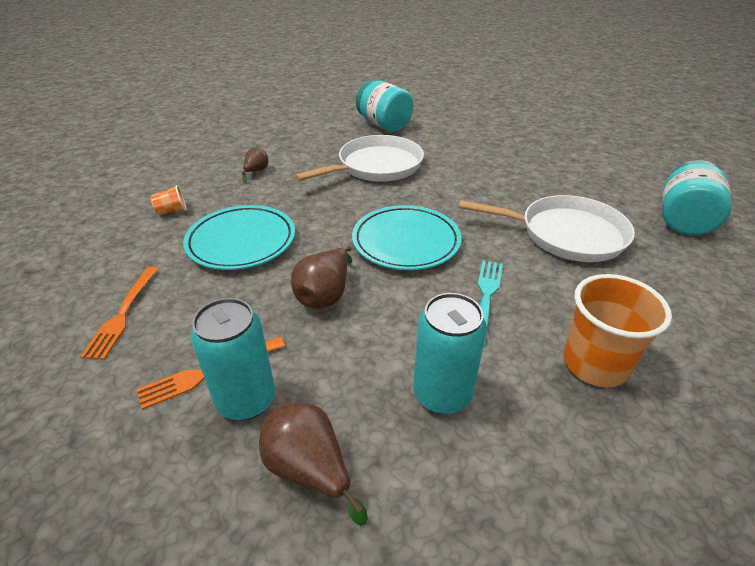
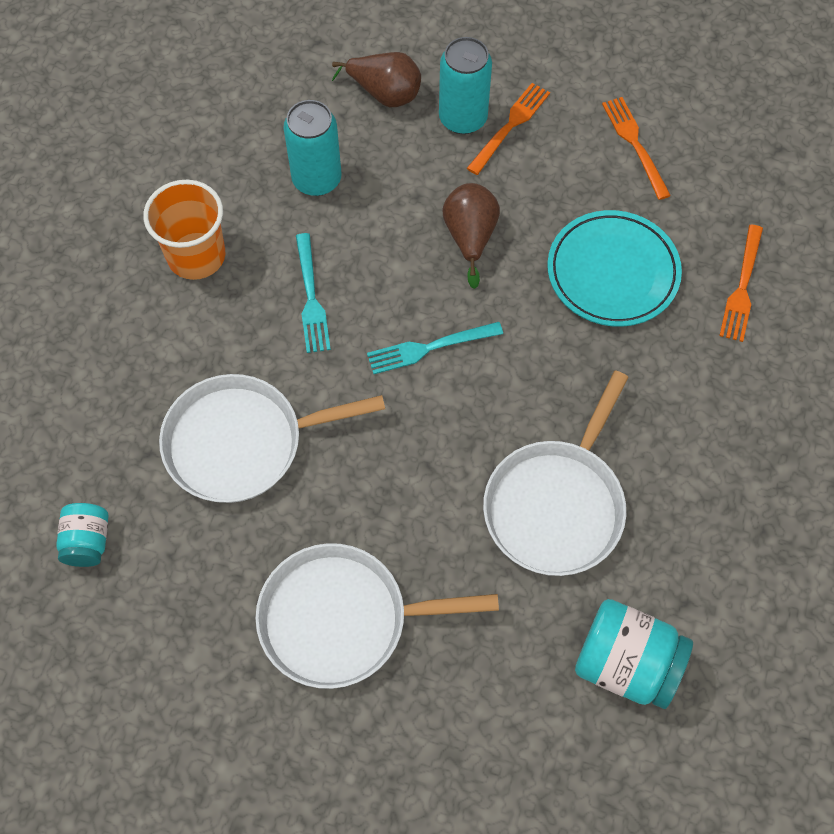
camera: 155 degrees right, 25 degrees up
(172, 211) = (742, 288): orange cup -> orange fork
(256, 171) = (718, 414): brown pear -> none
(406, 242) = (429, 348): turquoise plate -> turquoise fork
(519, 162) = (341, 619): none -> white pan
(683, 220) = (88, 542): turquoise jar -> turquoise jar, size x0.59

